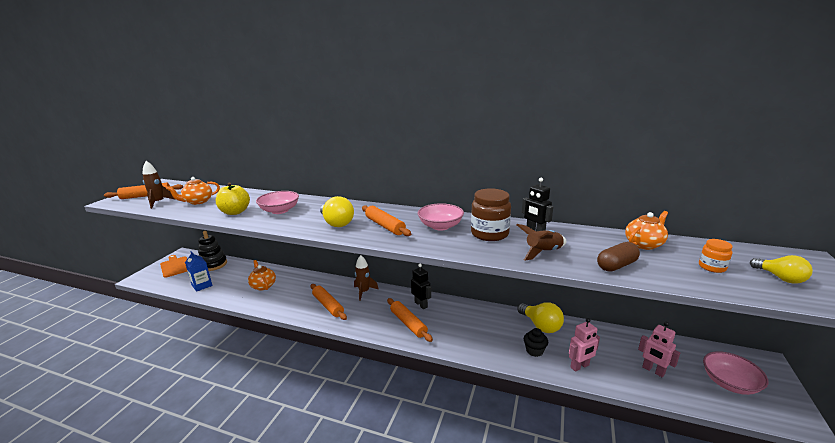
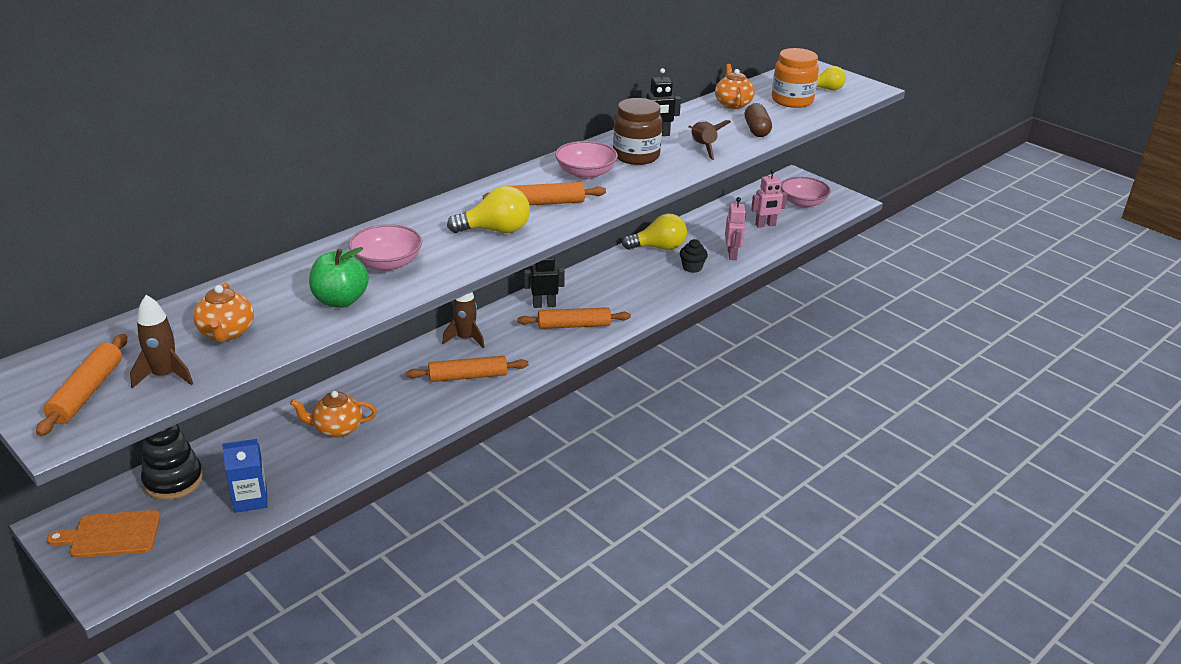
camera: 65 degrees left, 10 degrees up
(235, 212) = (340, 300): yellow apple -> green apple
(712, 267) = (792, 100): orange jar -> orange jar, size x1.89

